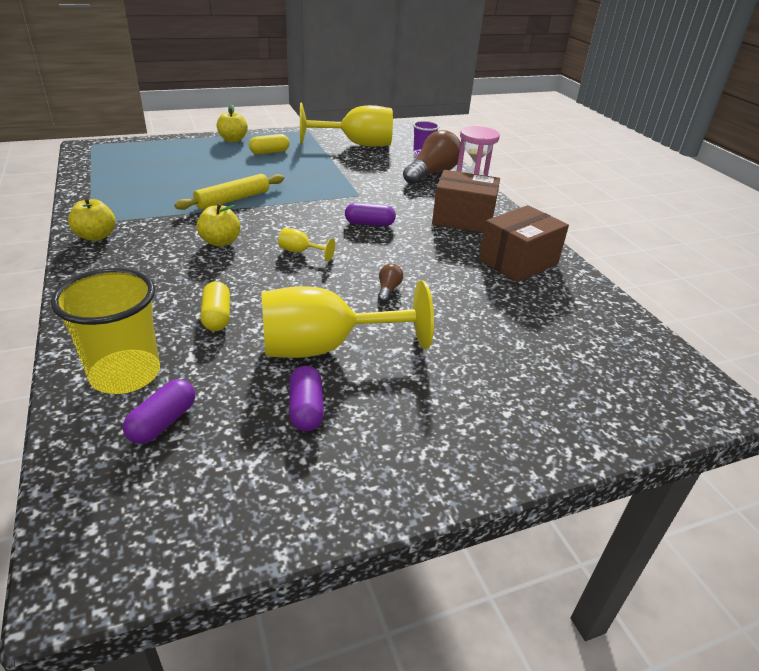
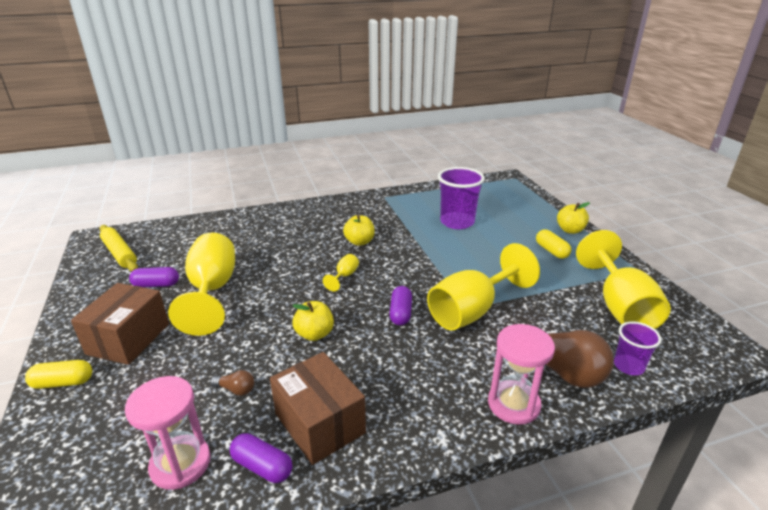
camera: 95 degrees right, 5 degrees down
(96, 236) = (365, 201): yellow apple -> yellow apple (314, 334)
(125, 374) = (215, 229): yellow cup -> none
(163, 422) = (172, 243): purple capsule -> purple capsule (262, 466)
(193, 184) = (457, 222): none -> purple cup
(217, 316) = (261, 249): yellow capsule -> yellow capsule (63, 383)
(233, 199) = (433, 241): yellow rolling pin -> yellow rolling pin (119, 253)
(364, 193) = (472, 311): none -> yellow goblet
(388, 290) = (278, 321): brown light bulb -> brown light bulb (236, 389)
(463, 219) = (425, 386): brown box -> brown box (128, 339)
(589, 324) = (180, 464): none -> pink hourglass

